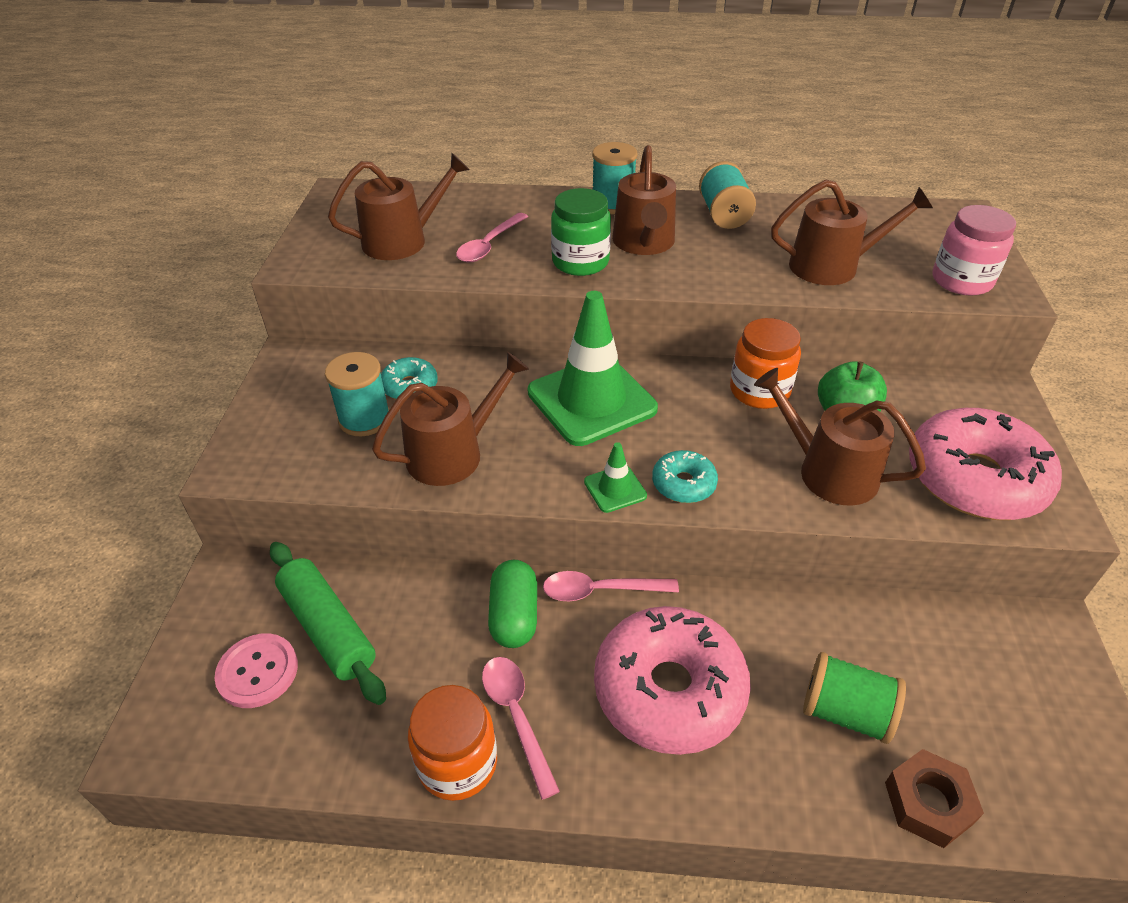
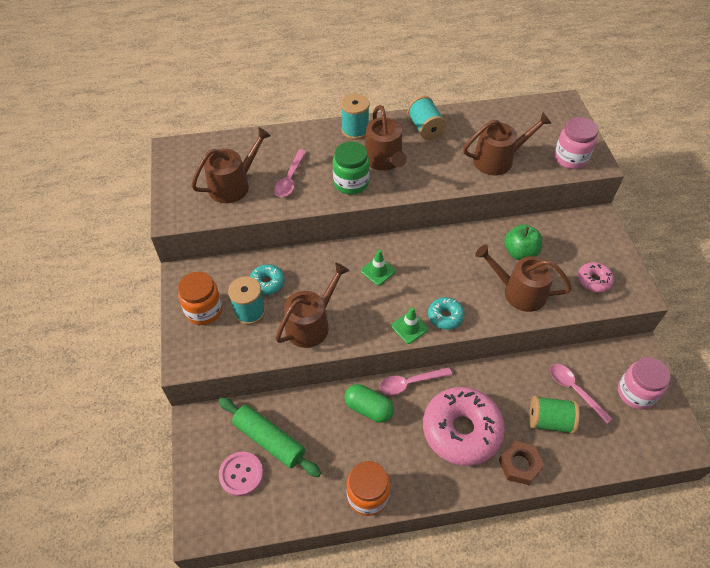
camera: 15 degrees left, 10 degrees up
(514, 616) = (368, 408): green capsule -> green capsule turned 45 degrees counterclockwise
(517, 717) = (389, 464): pink spoon -> pink spoon (574, 390)
(591, 400) = (378, 271): green traffic cone -> green traffic cone, size x0.44
(759, 391) = (470, 245): orange jar -> orange jar (204, 310)
(928, 803) = (596, 457): brown nut -> brown nut (519, 465)
(975, 479) = (593, 280): pink donut -> pink donut, size x0.47
(1033, 700) = (635, 393): none -> pink jar

